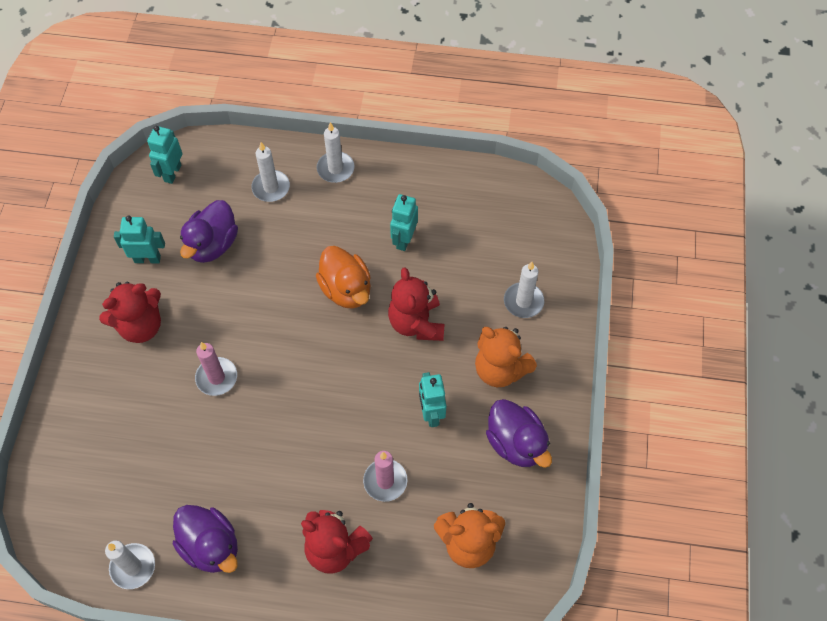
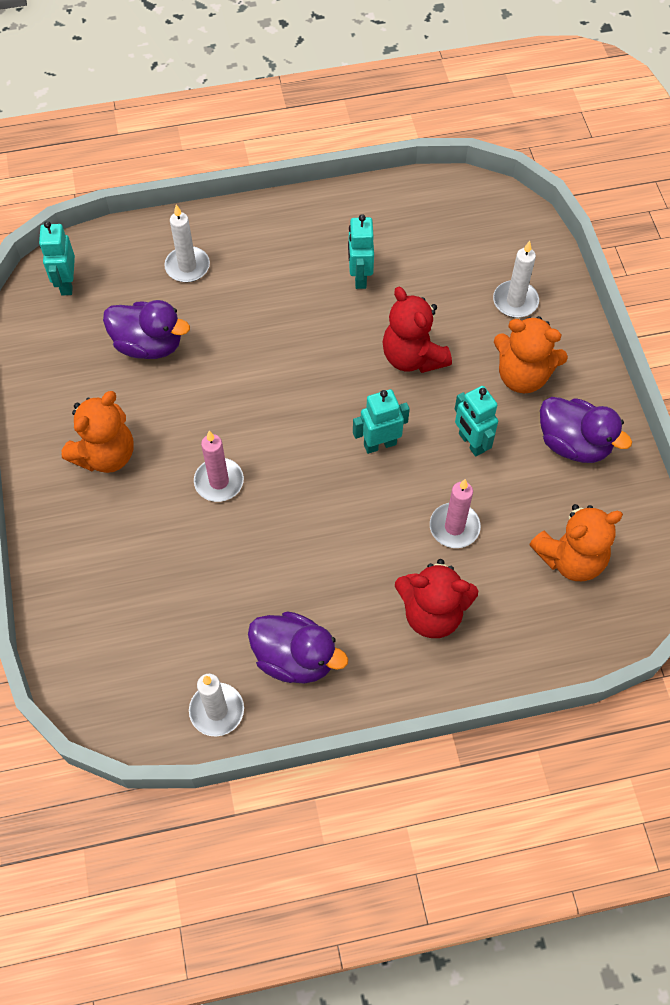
camera: 20 degrees left, 0 degrees up
(140, 326) = (105, 455): red teddy bear -> orange teddy bear
(147, 259) = (80, 382): turquoise robot -> turquoise robot (380, 444)
(212, 245) = (149, 345): purple duck -> purple duck turned 75 degrees counterclockwise
(335, 169) = (251, 227): white candle -> none
(346, 289) = (321, 346): orange duck -> none

